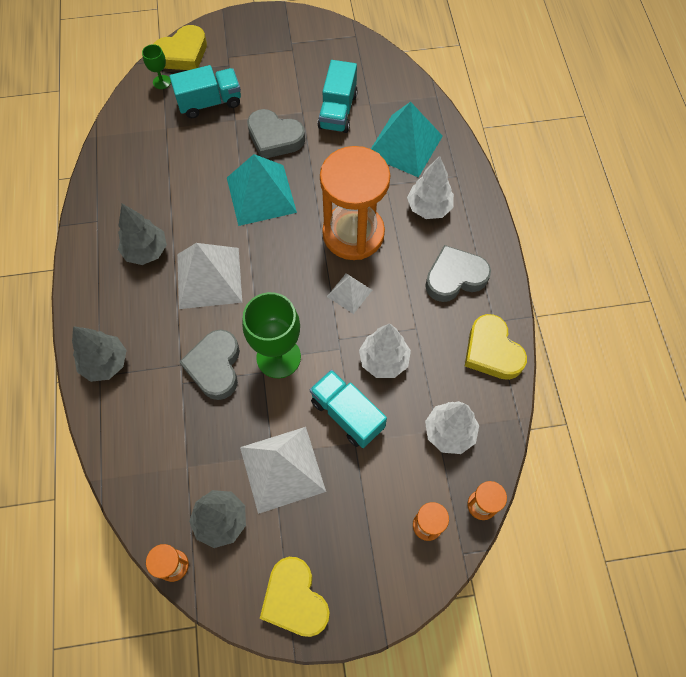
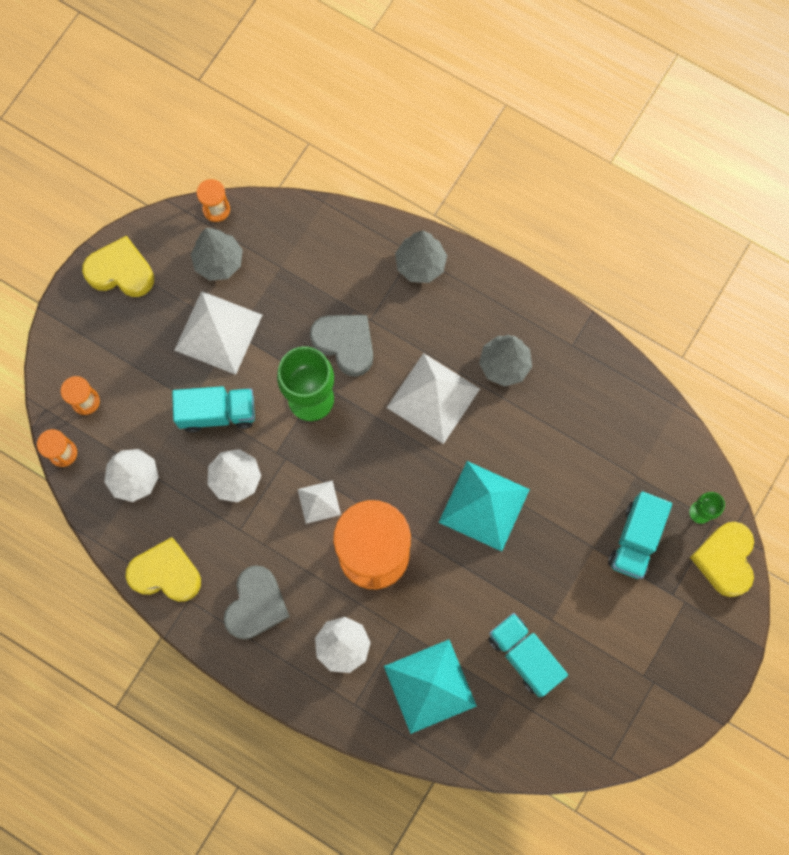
camera: 130 degrees right, 10 degrees up
(274, 138) = (540, 568): grey heart -> none

